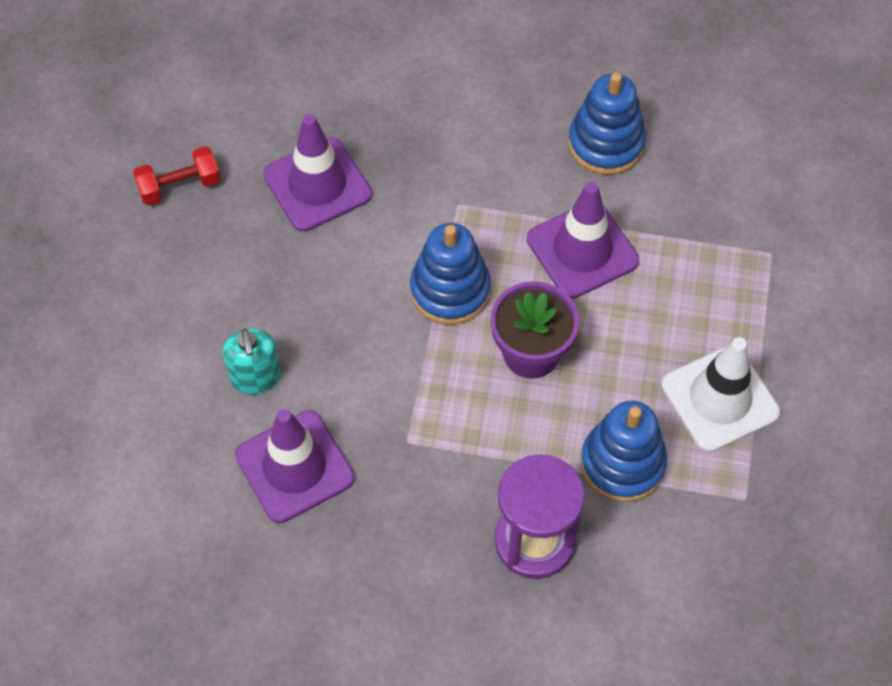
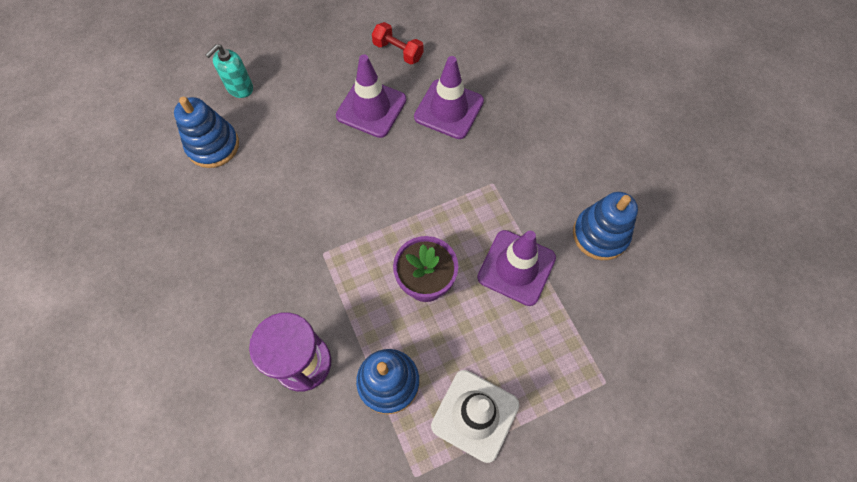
camera: 55 degrees right, 5 degrees up
(256, 377) = (311, 156): turquoise soap dispenser -> turquoise soap dispenser (239, 88)
(294, 467) = (270, 207): purple traffic cone -> purple traffic cone (371, 108)
(450, 290) = (434, 214): blue stacking toy -> blue stacking toy (213, 146)

